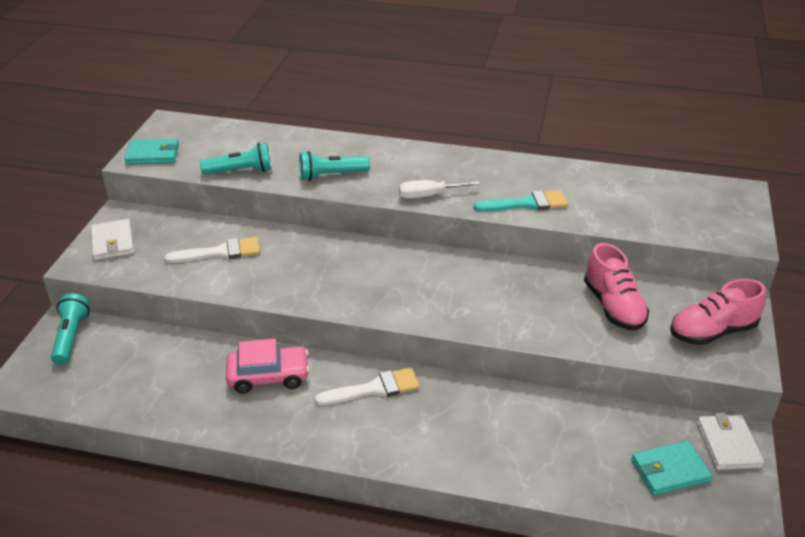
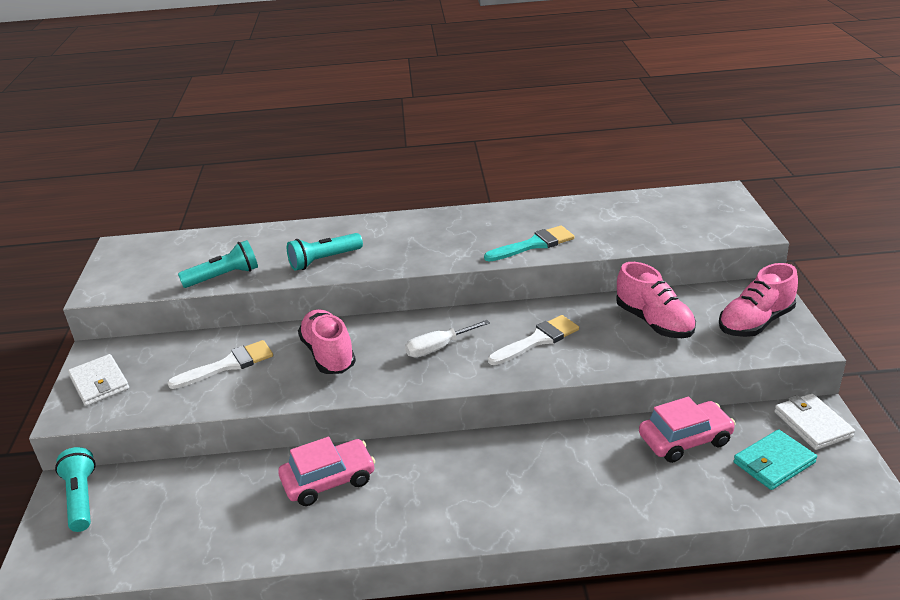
camera: 15 degrees left, 5 degrees down
(153, 154) = (116, 281): turquoise wallet -> none
(306, 264) = (328, 354): none -> pink shoe
(374, 389) = (448, 463): white brush -> white brush (537, 340)
(428, 195) = (433, 257): white screwdriver -> white screwdriver (438, 348)
(597, 426) = (685, 440): none -> pink car

